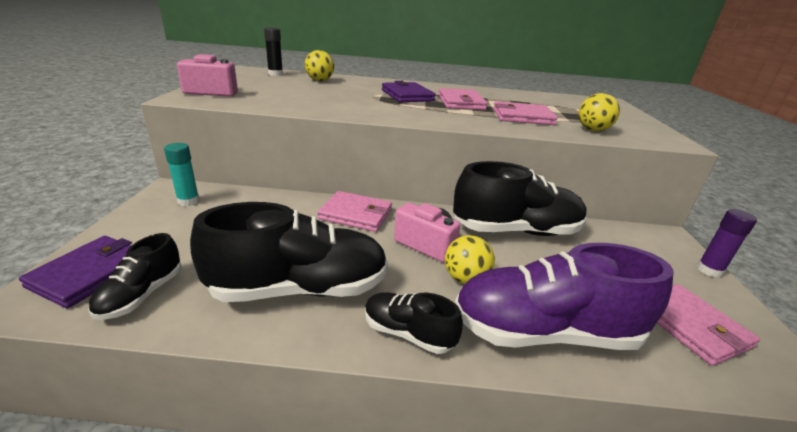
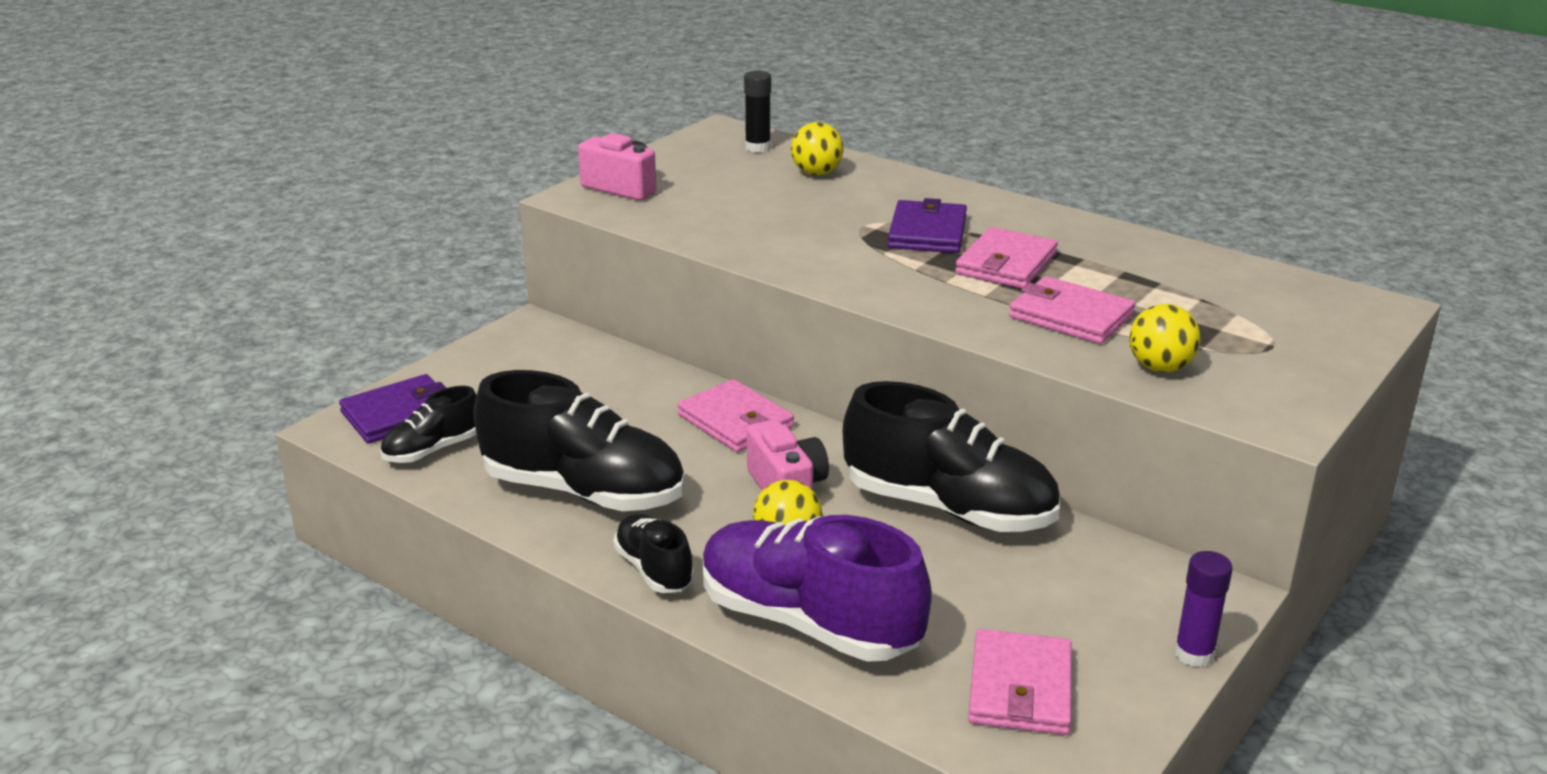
camera: 35 degrees right, 0 degrees up
(188, 201) = (540, 349): turquoise glue stick -> none

